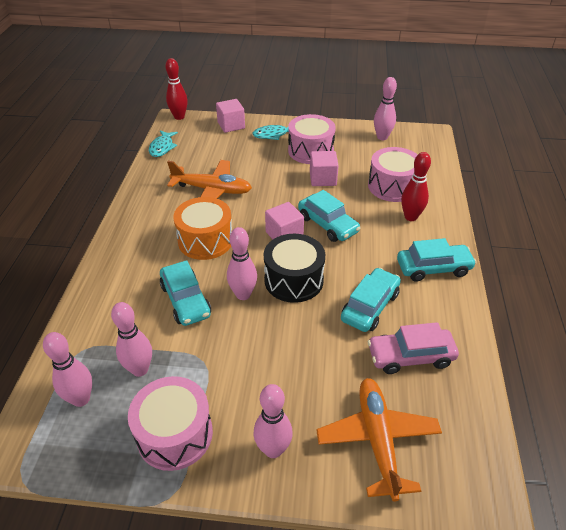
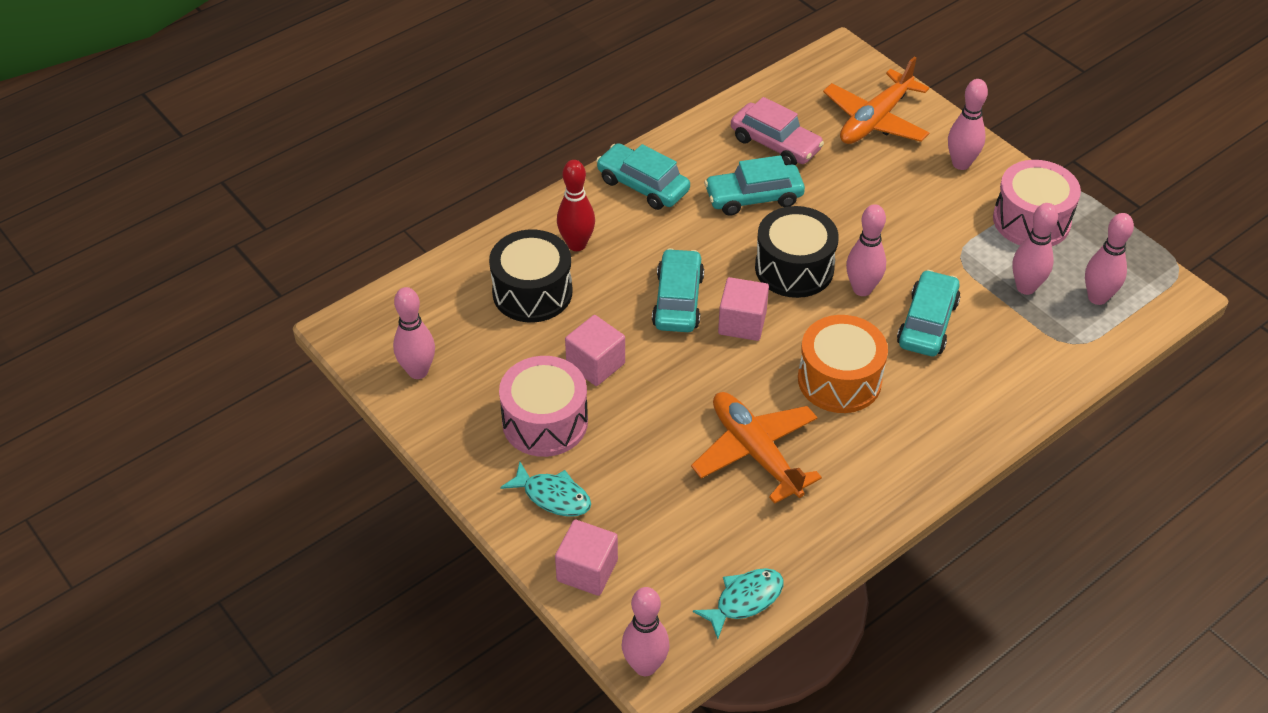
camera: 135 degrees left, 5 degrees up
(179, 117) = (645, 666): red bowling pin -> pink bowling pin
(392, 186) = (532, 292): pink drum -> black drum

